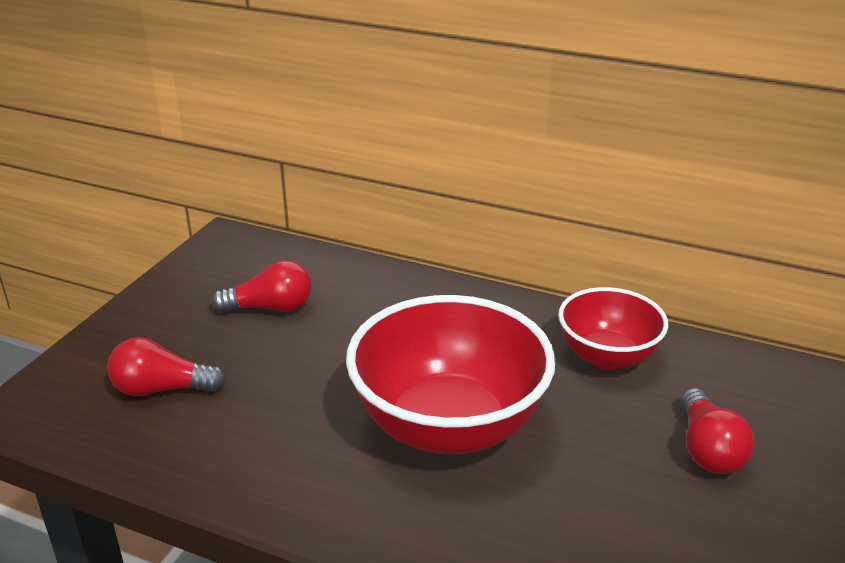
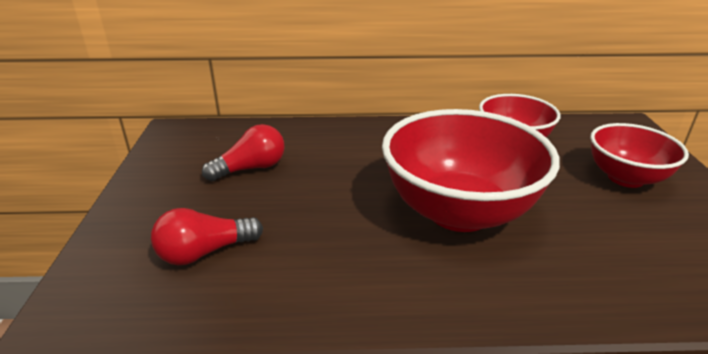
camera: 25 degrees left, 0 degrees up
(708, 449) = (625, 178): red light bulb -> red bowl

